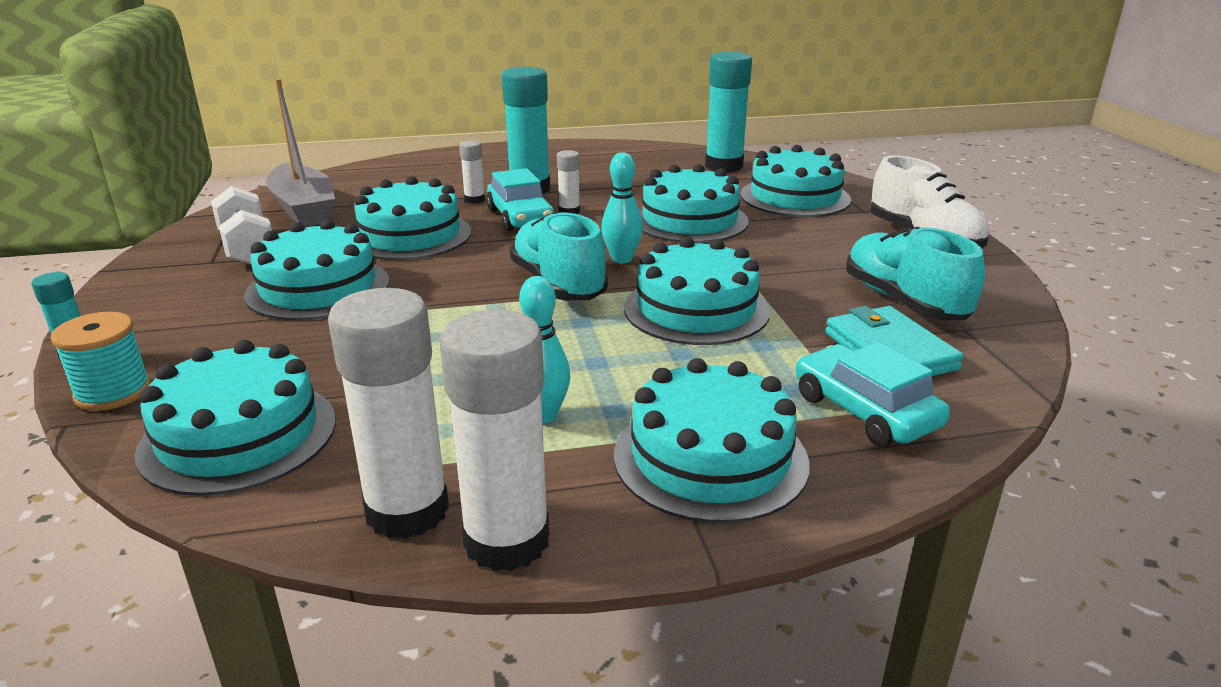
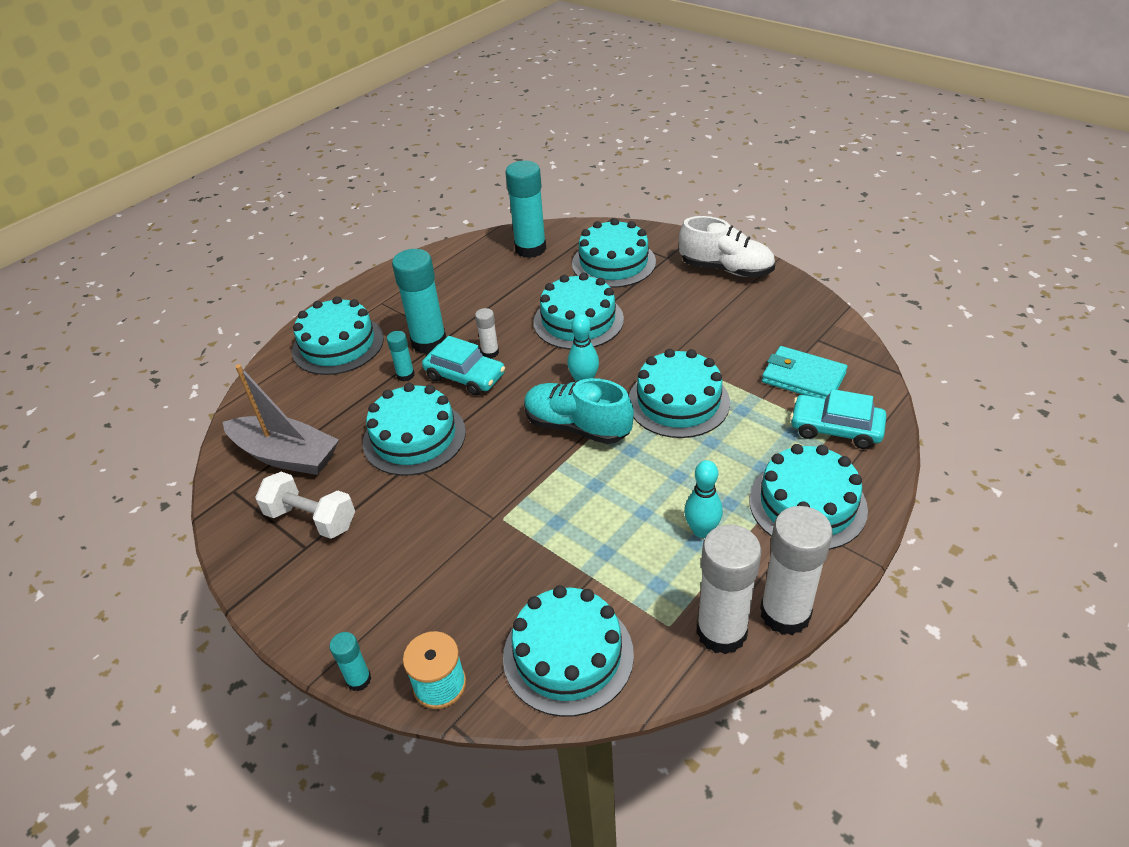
camera: 35 degrees left, 15 degrees up
(318, 288) = (429, 522): turquoise cake -> turquoise cake (338, 345)
(474, 200) = (405, 375): white glue stick -> turquoise glue stick
(904, 302) = (771, 333): turquoise shoe -> none

